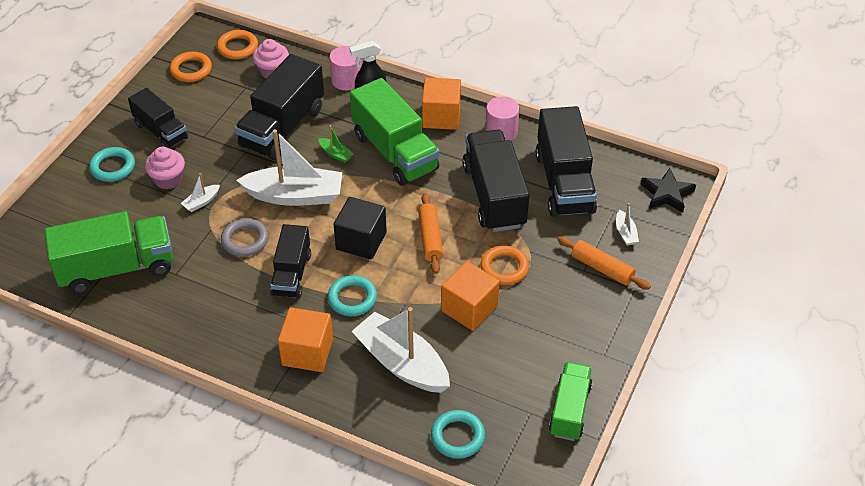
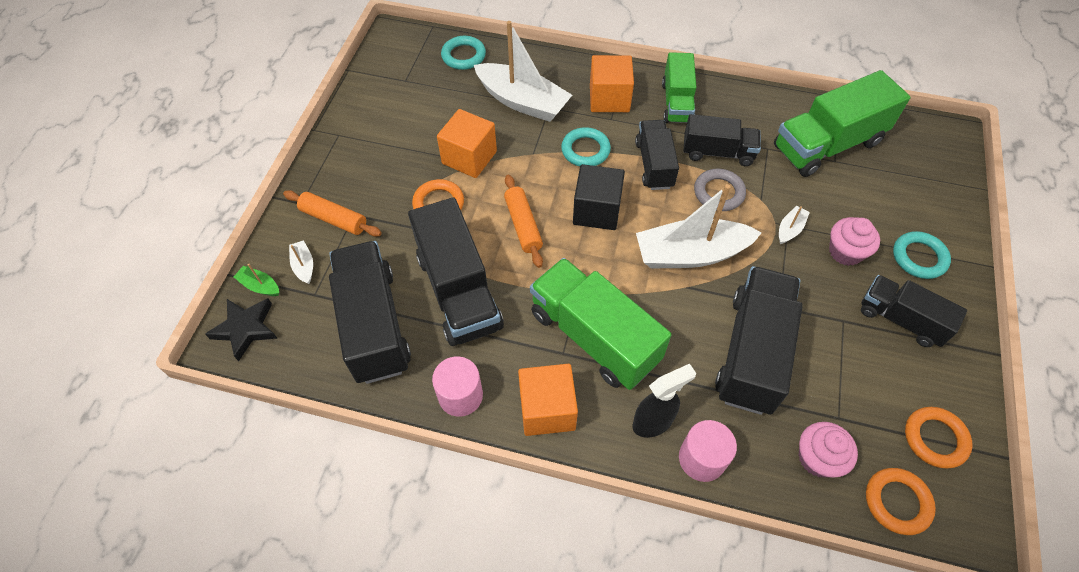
camera: 170 degrees right, 10 degrees up
(225, 277) = (718, 152): none -> black truck
(336, 154) = (666, 321): green boat -> green boat (260, 286)
(570, 410) = (371, 87): green truck -> green truck (676, 102)

